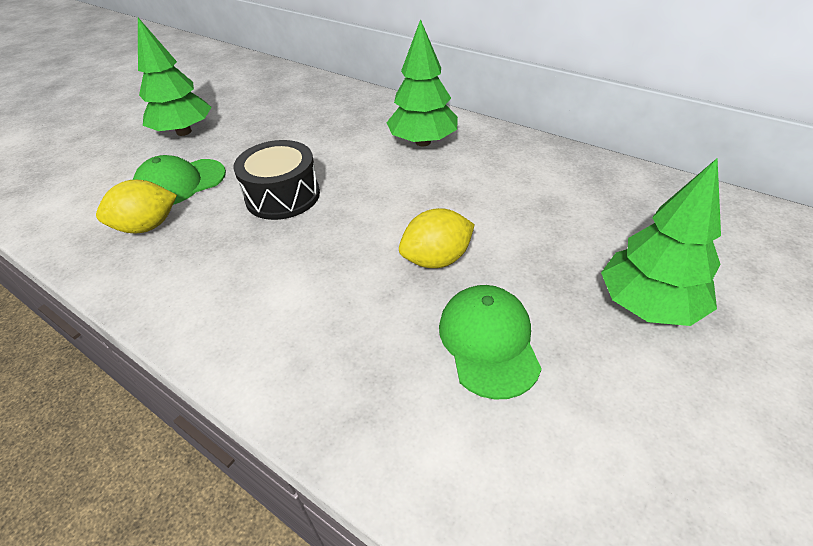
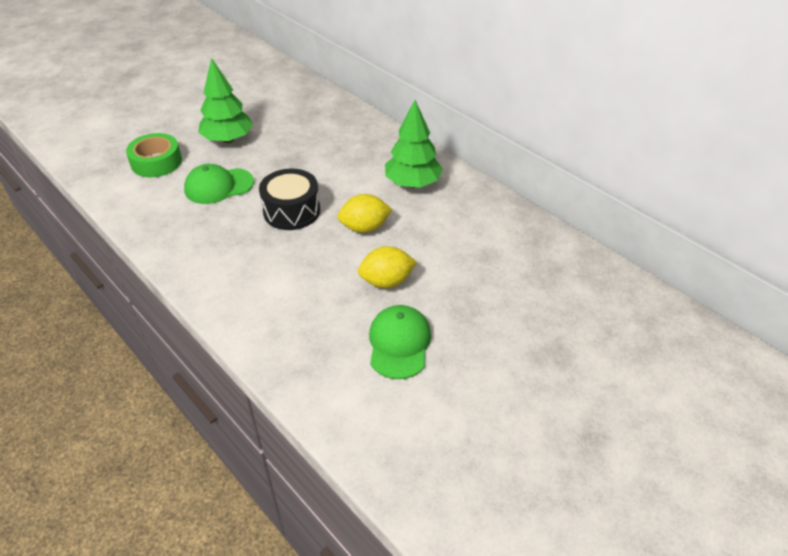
camera: 10 degrees right, 0 degrees up
(93, 169) = (156, 162): none -> green tape
(147, 226) = (191, 218): yellow lemon -> yellow lemon (364, 228)
(648, 305) = (518, 341): green tree -> none

